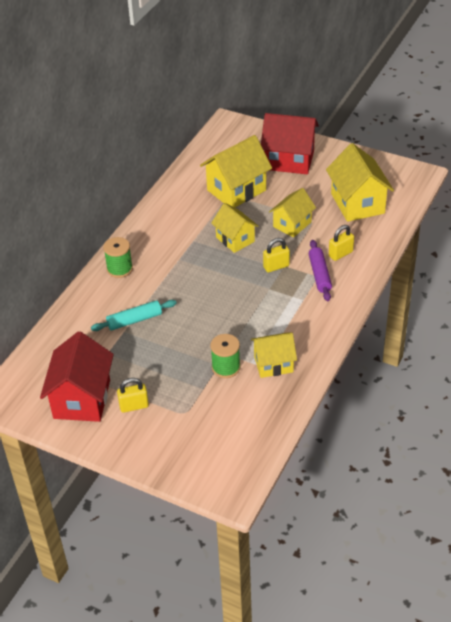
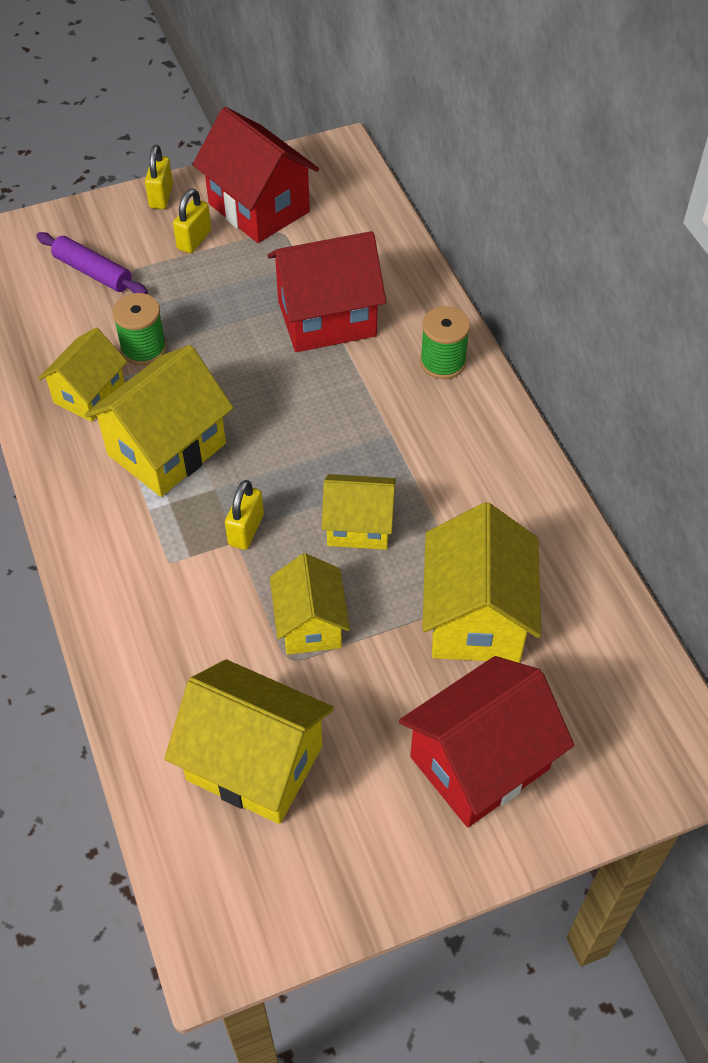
camera: 130 degrees right, 10 degrees up
(134, 320) = (327, 319): turquoise rolling pin -> red house
(269, 316) = (166, 449): none -> yellow house
(319, 275) = (168, 567): purple rolling pin -> purple rolling pin (93, 272)
(340, 254) = (175, 630): yellow padlock -> yellow padlock (161, 196)

